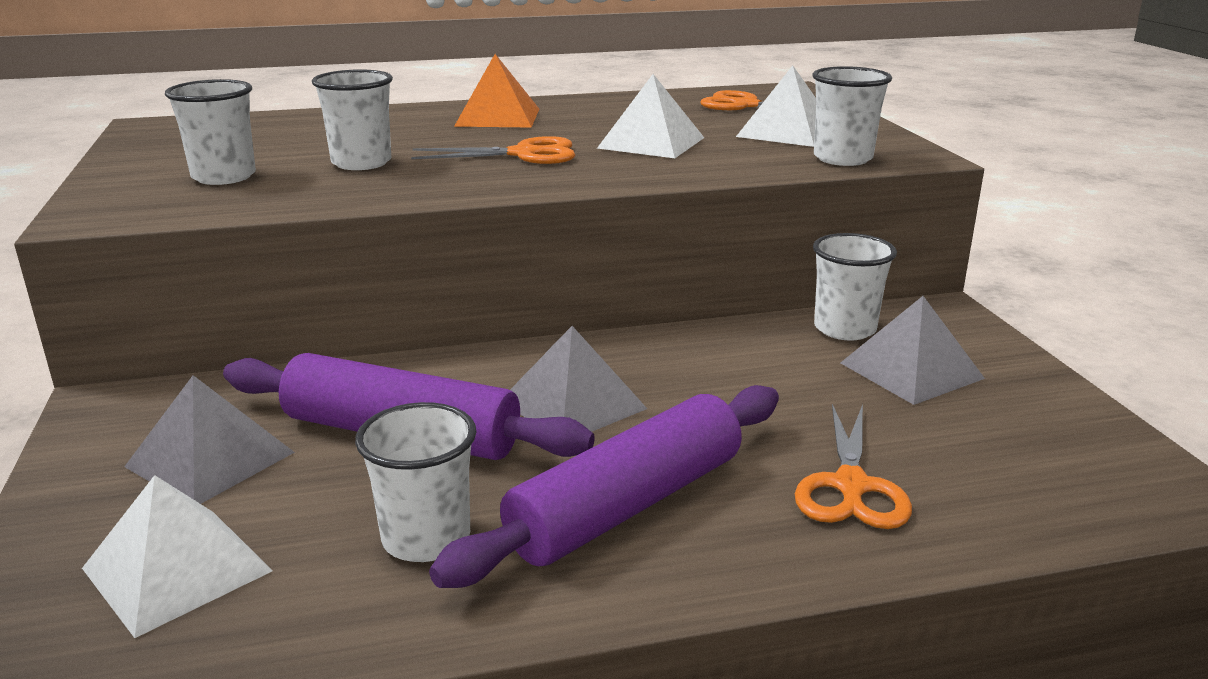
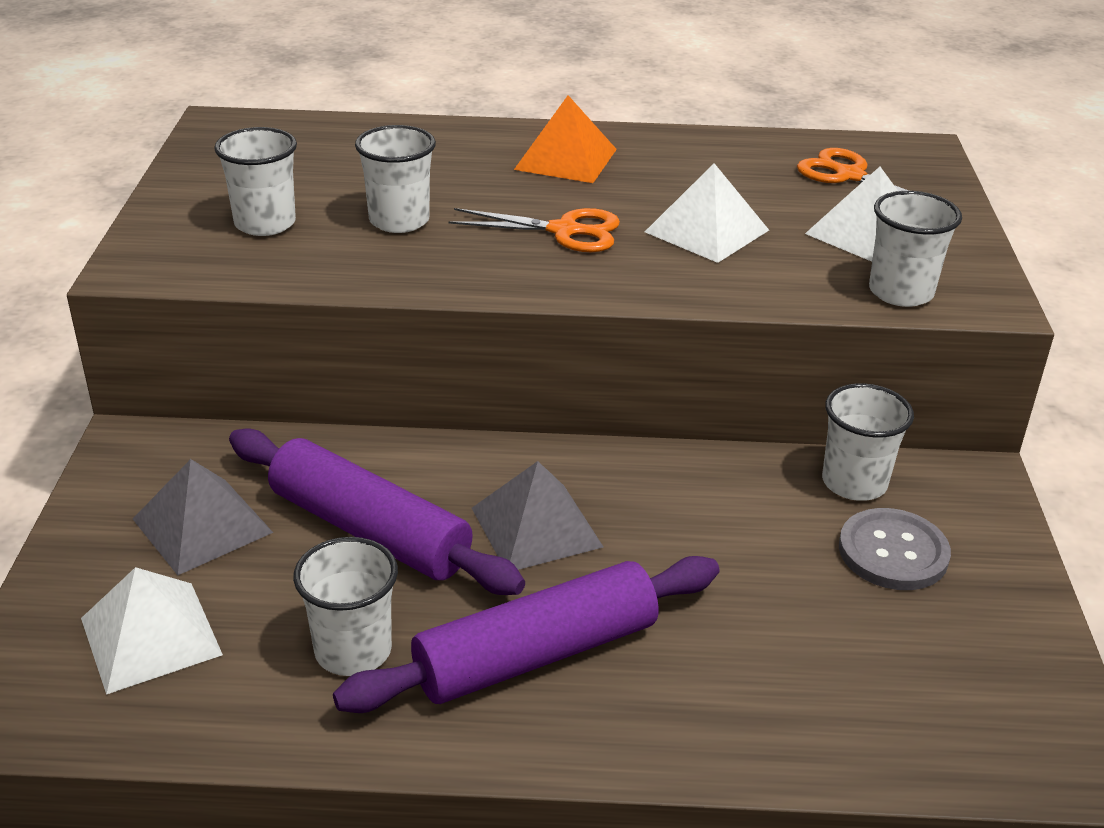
camera: 15 degrees right, 10 degrees up
(850, 486) = (751, 679): orange scissors -> none
(911, 370) = (893, 552): grey pyramid -> grey button

